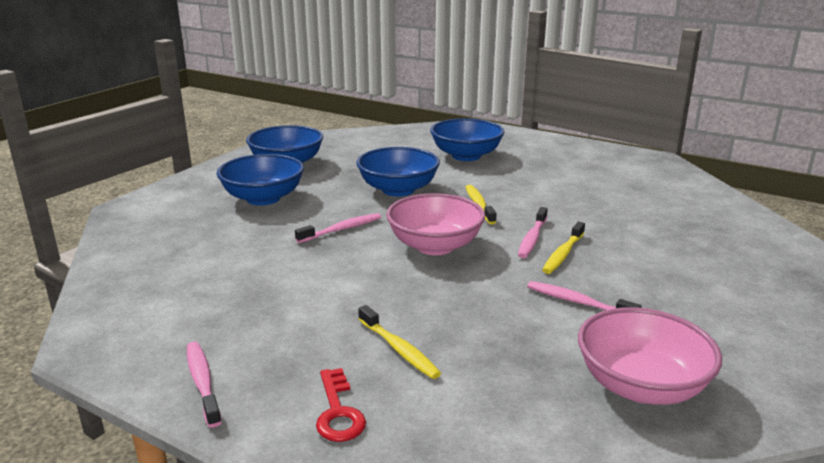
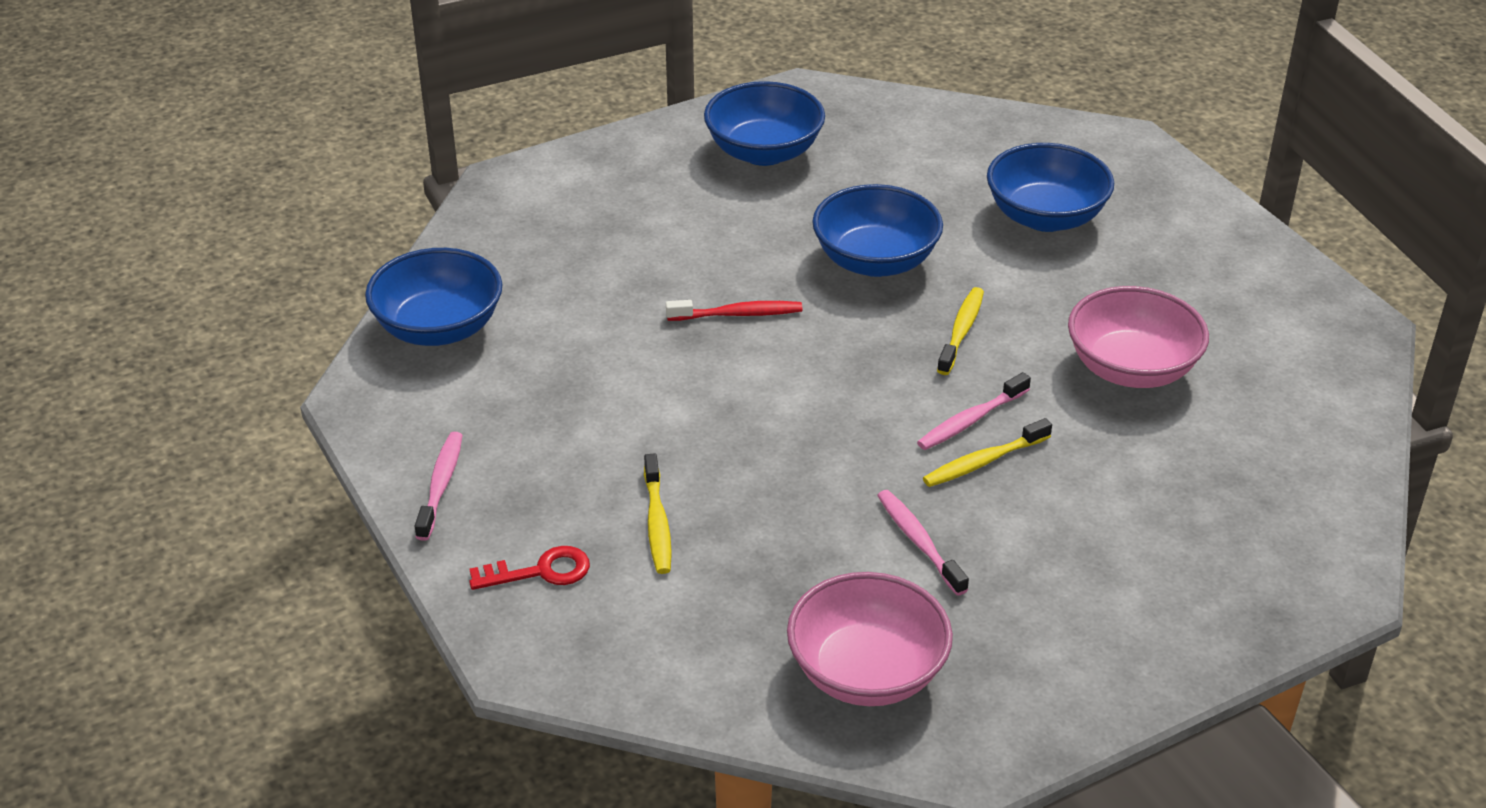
camera: 30 degrees right, 15 degrees up
(263, 198) = (682, 218): blue bowl -> blue bowl (439, 328)
(338, 412) = (540, 571): red key -> red key turned 120 degrees counterclockwise
(342, 229) = (738, 314): pink toothbrush -> red toothbrush
(435, 246) = (830, 386): pink bowl -> pink bowl (1131, 369)

